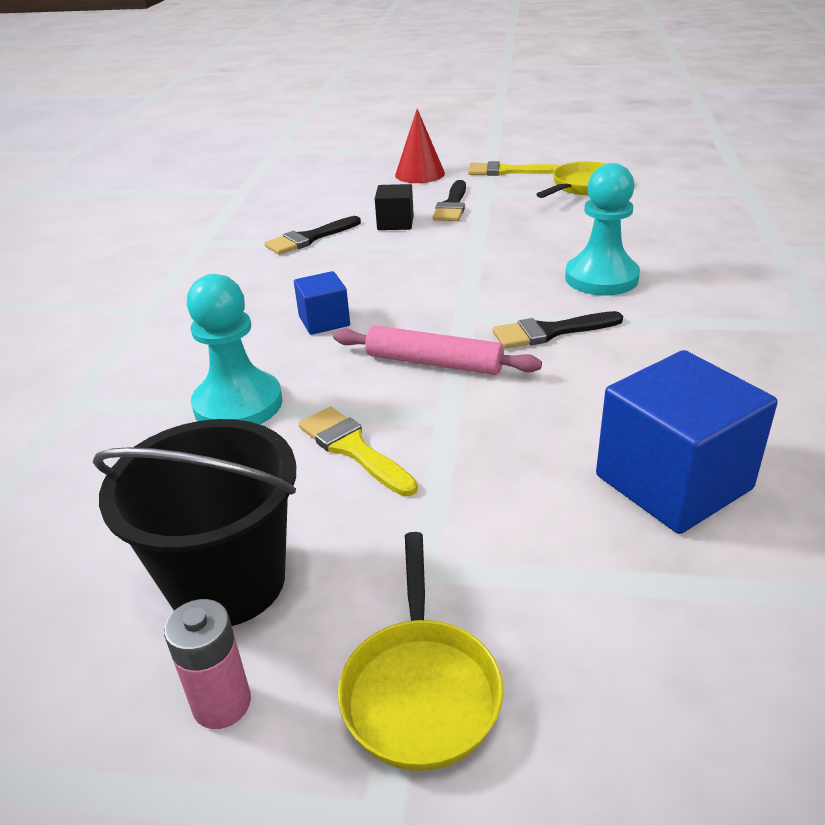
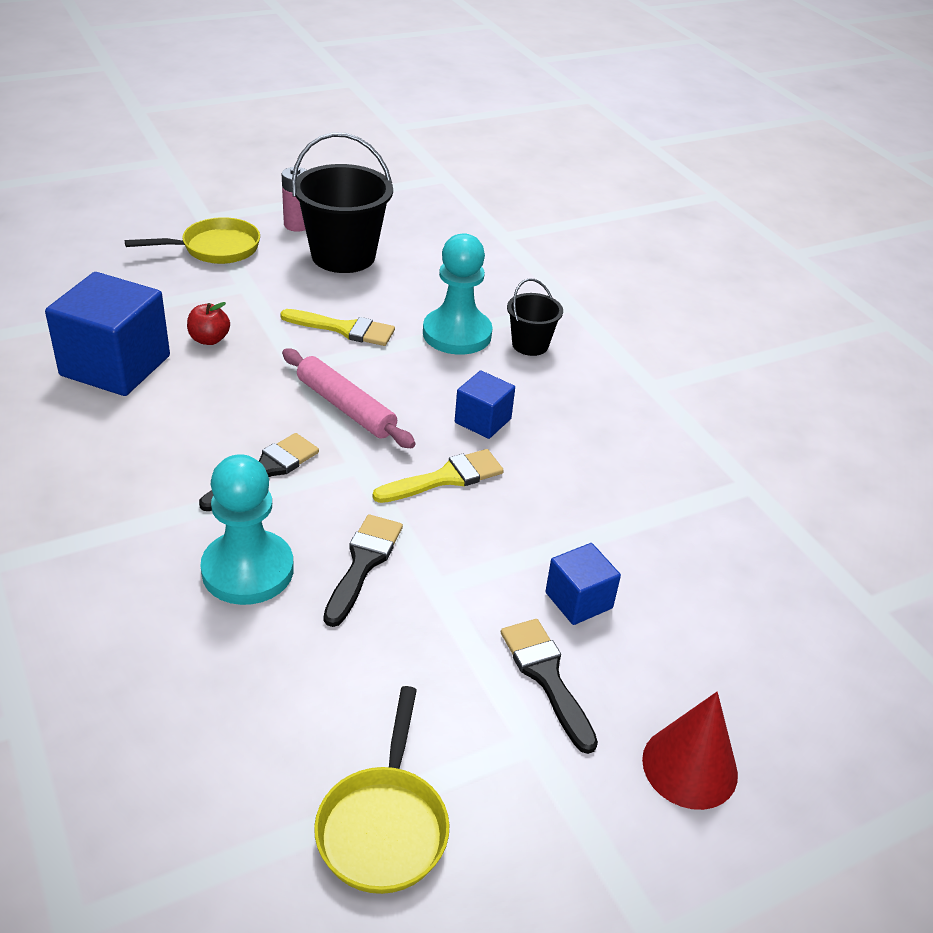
camera: 140 degrees right, 5 degrees up
(185, 372) = (530, 345): none -> black bucket
(309, 238) = (644, 532): black brush -> black brush (363, 563)
(395, 223) = (578, 600): black cube -> blue cube
(420, 689) = (215, 248): yellow pan -> yellow pan turned 105 degrees clockwise
(434, 363) = (346, 407): pink rolling pin -> pink rolling pin turned 60 degrees clockwise
(506, 171) = (555, 840): yellow brush -> yellow brush (446, 478)
(532, 485) = (209, 339): none -> red apple

